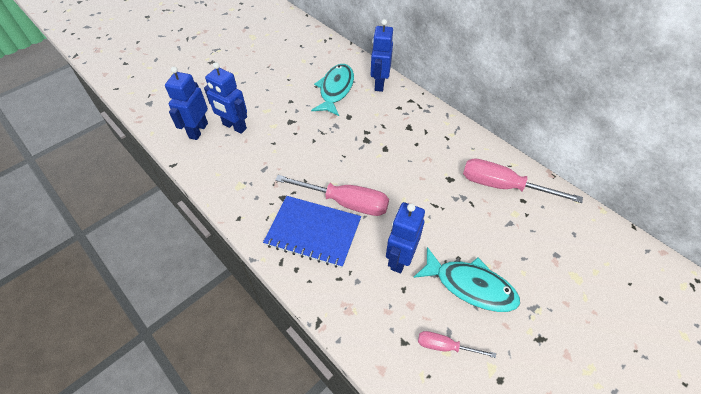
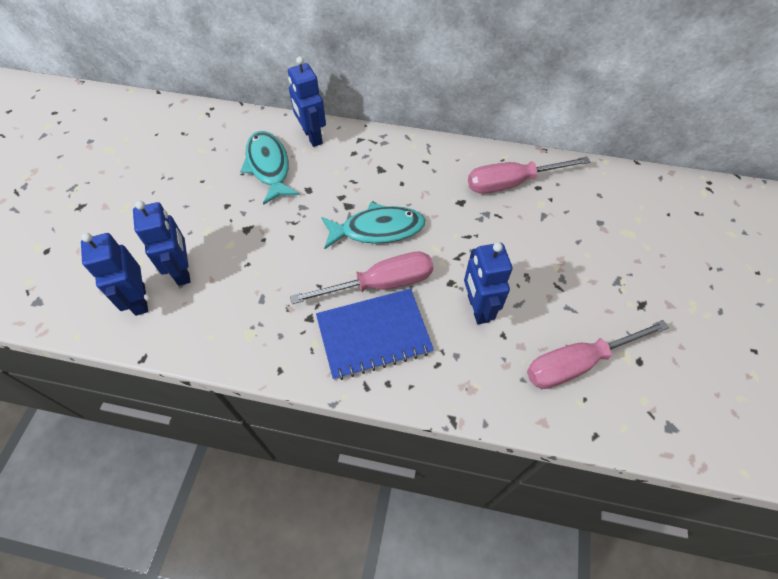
camera: 35 degrees left, 5 degrees up
(234, 127) = (183, 270): blue robot -> blue robot turned 105 degrees counterclockwise
(445, 346) = (577, 363): pink screwdriver -> pink screwdriver, size x1.89
(470, 285) = (555, 294): turquoise fish -> turquoise fish (377, 229)

